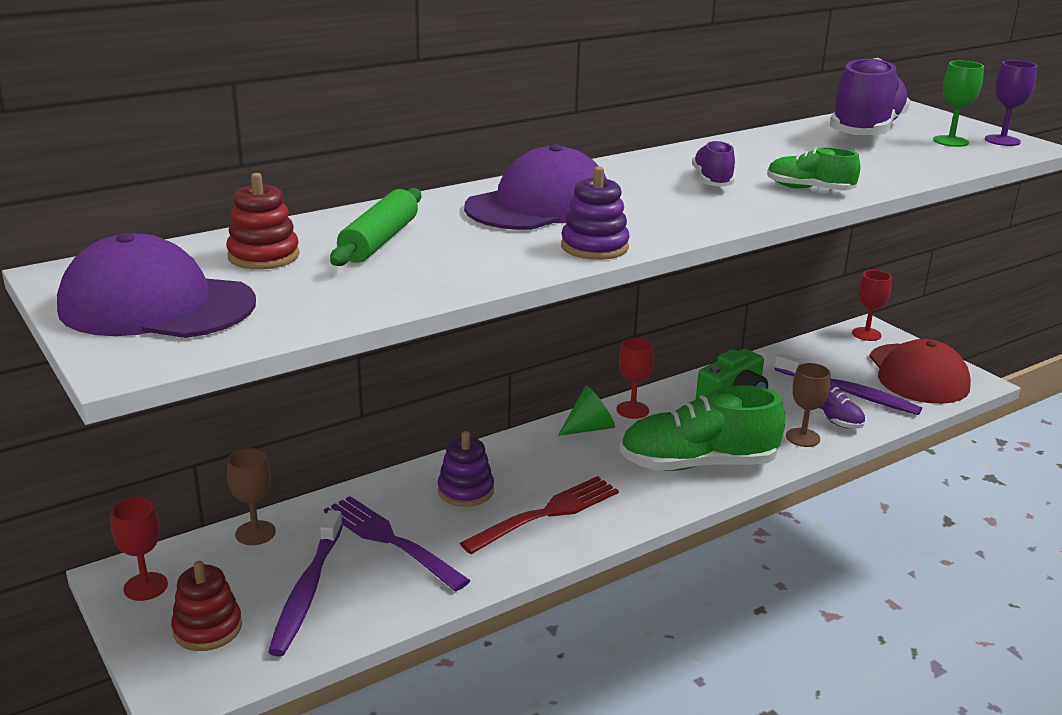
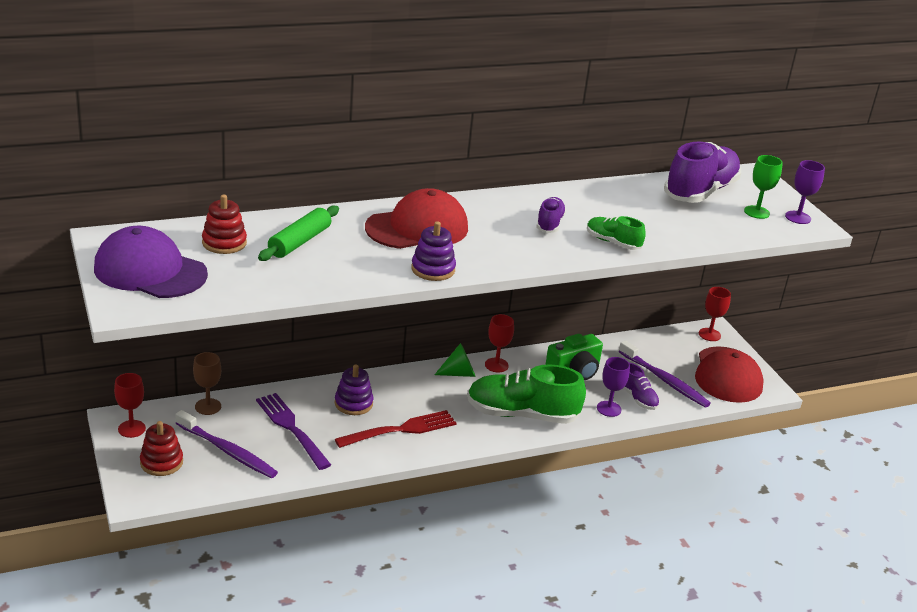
camera: 10 degrees right, 5 degrees up
(307, 591) = (228, 451): purple toothbrush -> purple toothbrush turned 75 degrees counterclockwise
(539, 205) = (417, 228): purple cap -> red cap
(802, 437) = (609, 409): brown goblet -> purple goblet

